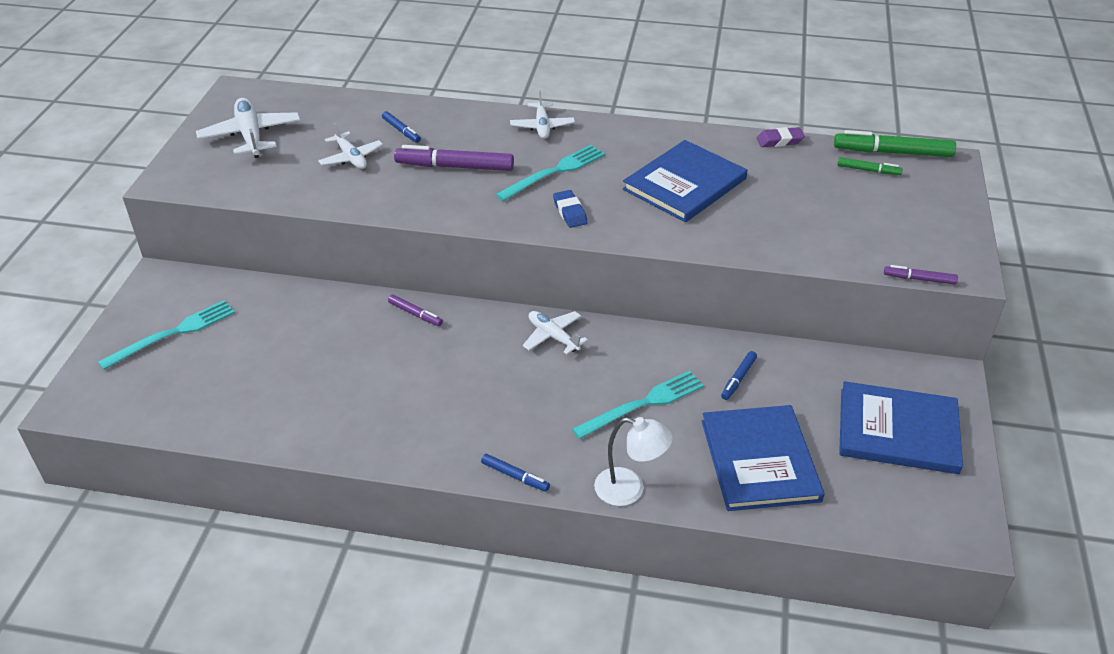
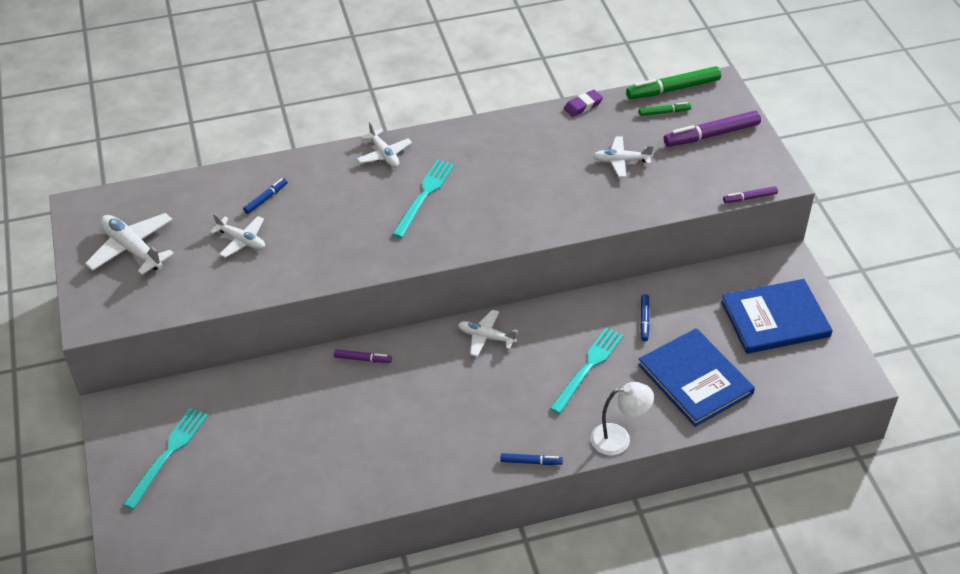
camera: 25 degrees left, 5 degrees up
(401, 131) = (266, 199): blue marker -> blue marker turned 75 degrees counterclockwise
(455, 167) = (338, 219): purple marker -> purple marker (711, 135)
(570, 212) = (461, 230): blue eraser -> none
(684, 184) = (534, 172): blue book -> none
(788, 201) = (621, 161): none -> white plane

